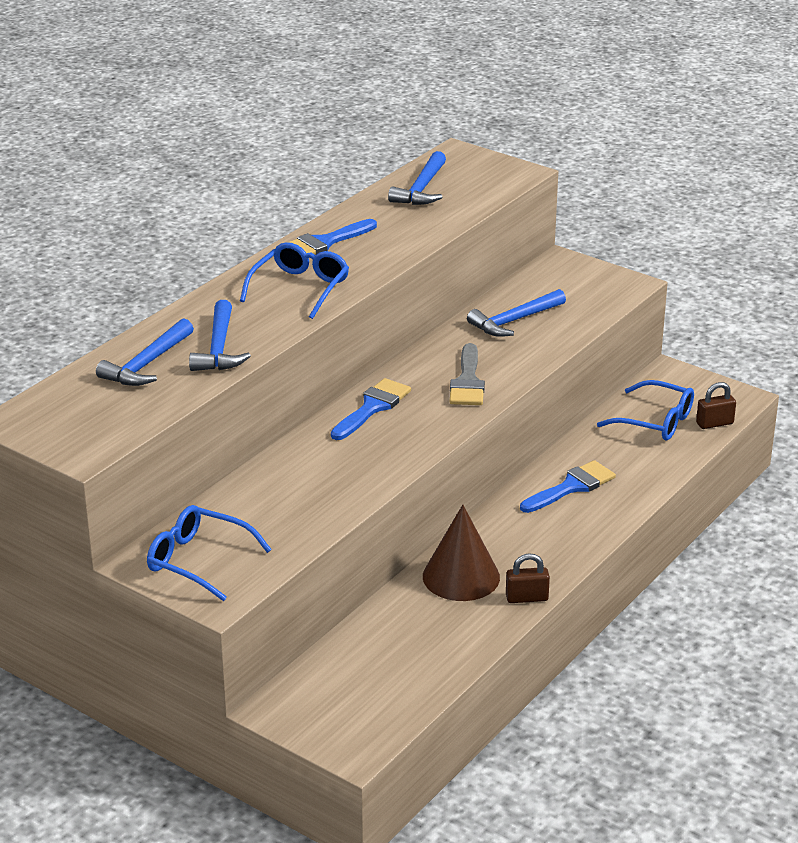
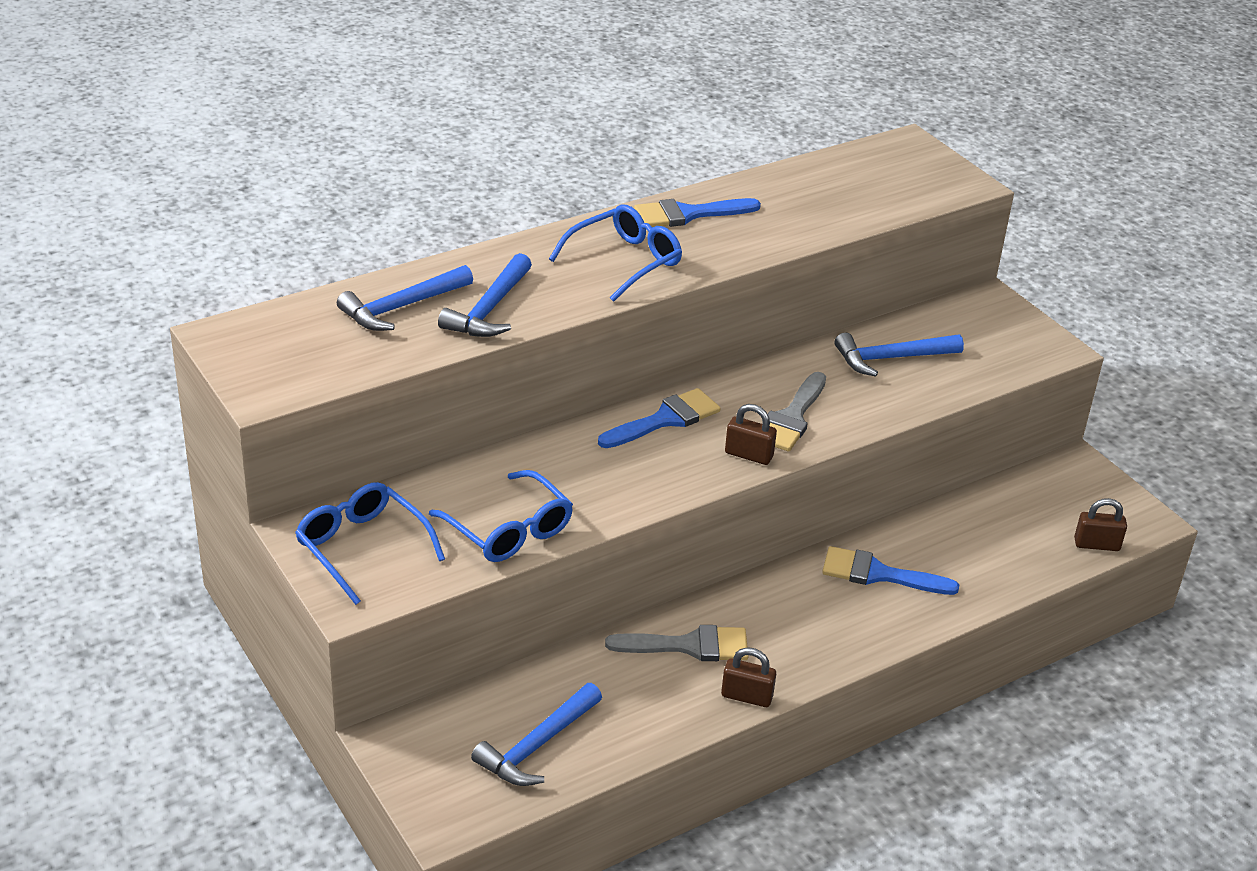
camera: 20 degrees right, 5 degrees up
(421, 189) = (839, 177): blue hammer -> blue hammer (537, 746)
(453, 415) = (748, 455): none -> brown padlock
(461, 576) = (688, 646): brown cone -> grey brush
(571, 487) = (879, 574): blue brush -> blue brush turned 150 degrees counterclockwise
(656, 421) = (1027, 521): blue glasses -> blue glasses (509, 530)

